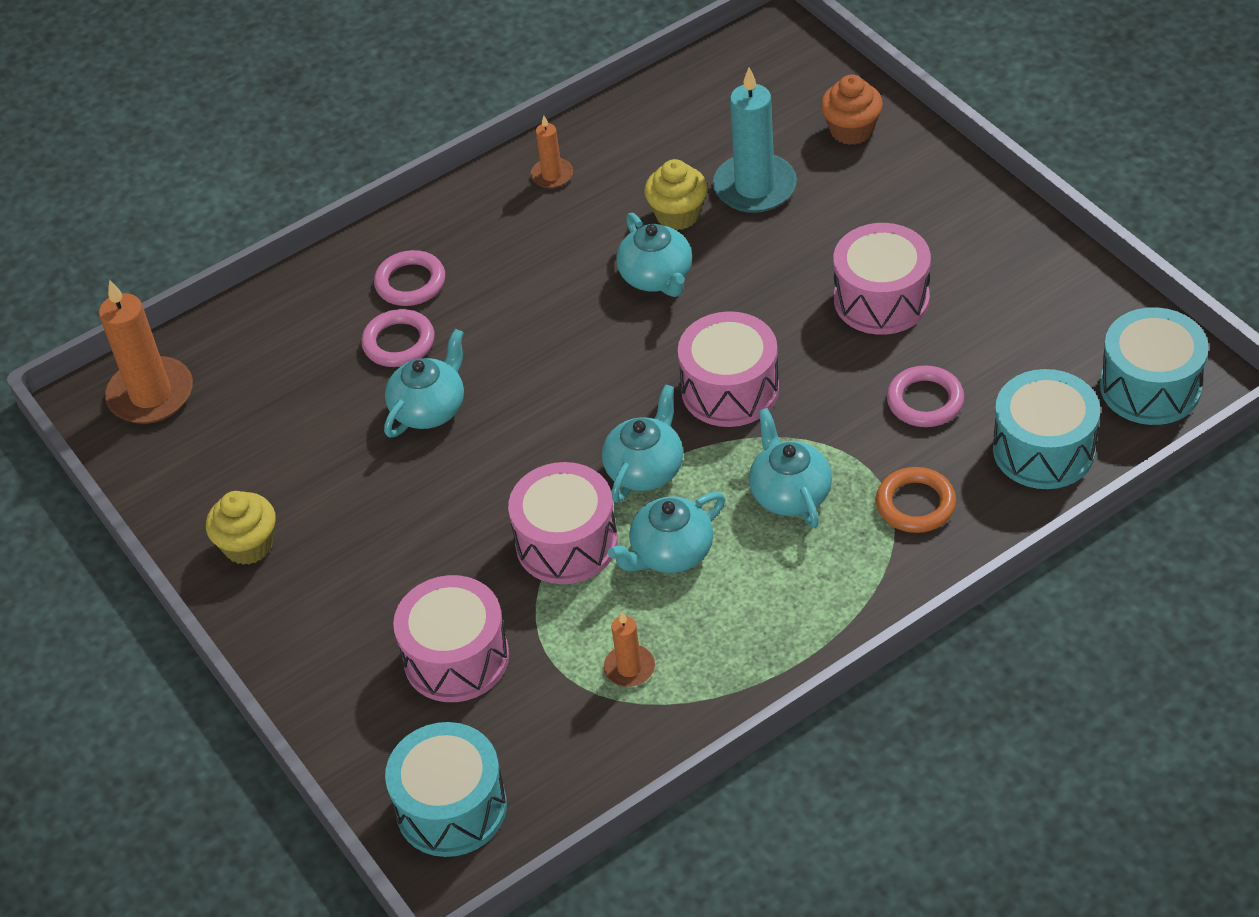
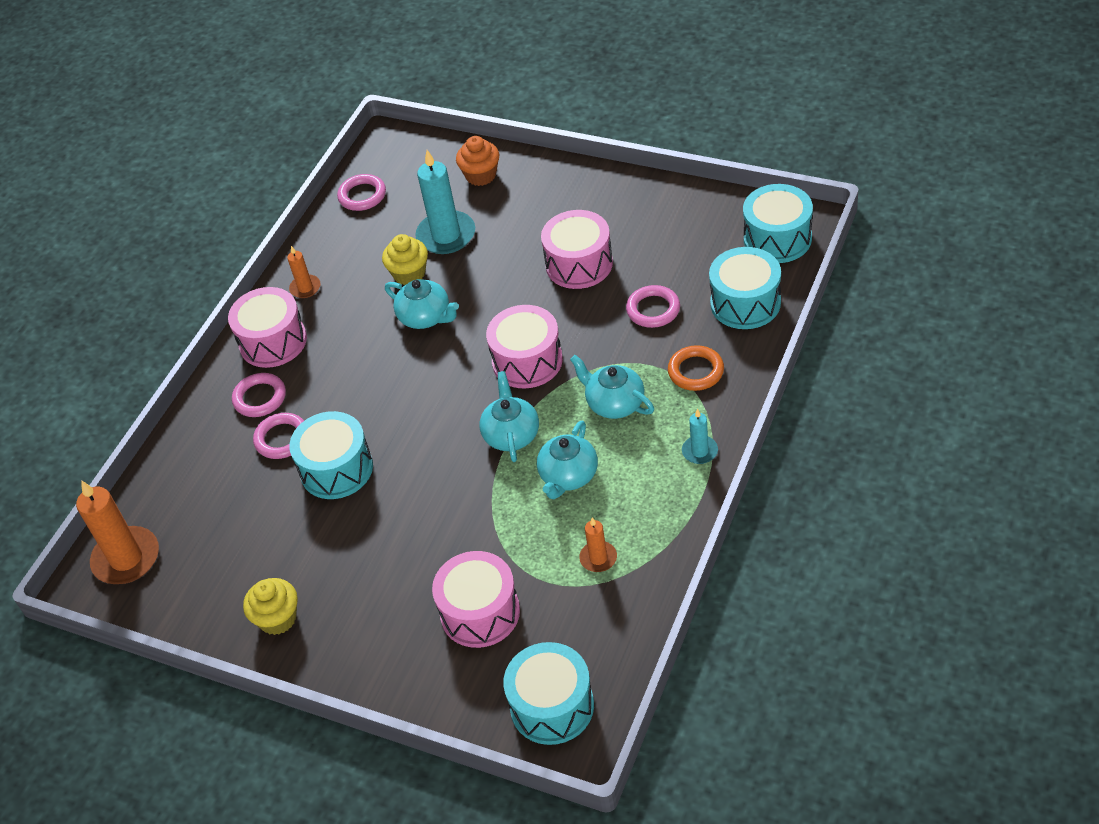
camera: 30 degrees left, 0 degrees up
(429, 408) = (336, 469): turquoise teapot -> turquoise drum
(566, 543) = (496, 504): pink drum -> pink drum (273, 341)
(697, 91) = (362, 195): none -> pink ring
(843, 605) = (700, 451): none -> turquoise candle

